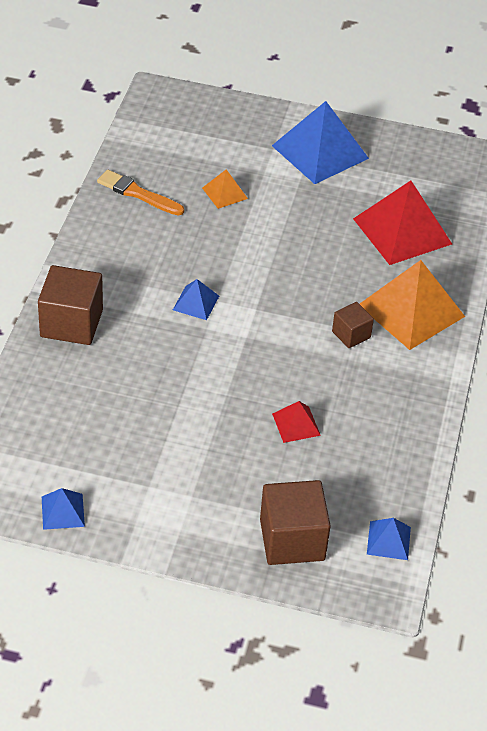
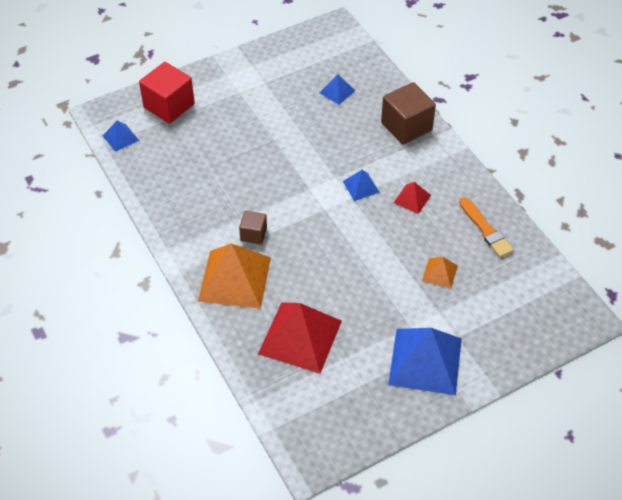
camera: 140 degrees right, 5 degrees up
(63, 511) = (288, 46): blue pyramid -> blue pyramid (337, 91)
(138, 193) = (485, 229): orange brush -> orange brush turned 75 degrees clockwise
(292, 540) = (169, 106): brown cube -> red cube
(296, 424) = (227, 160): red pyramid -> red pyramid (412, 199)

